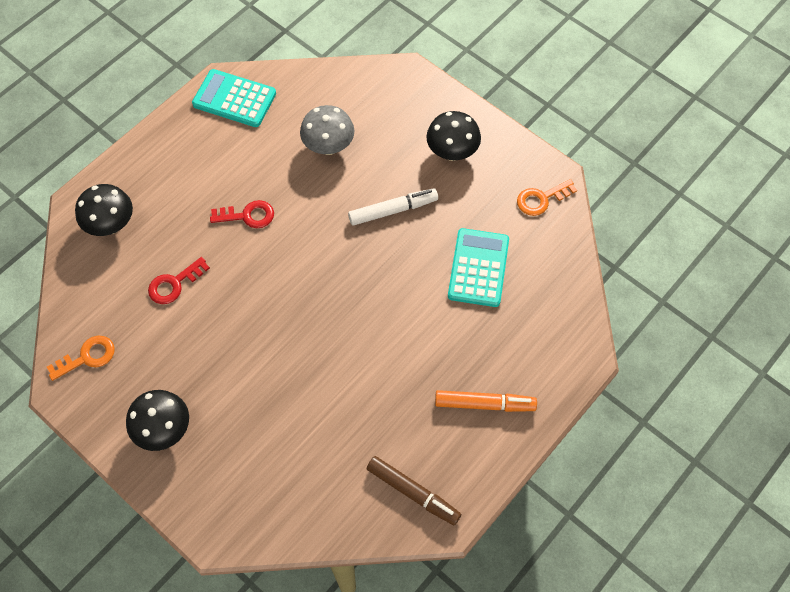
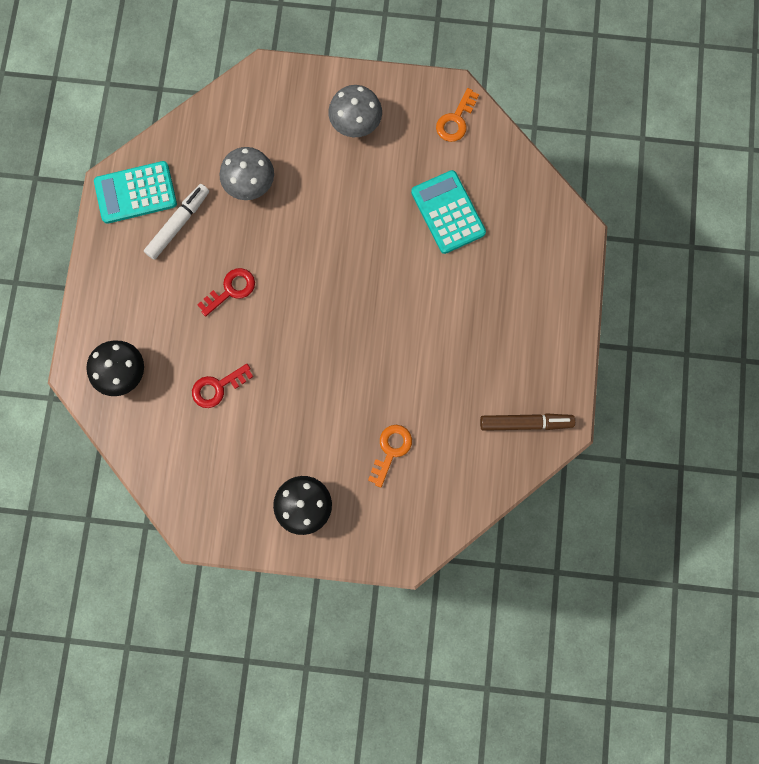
camera: 35 degrees left, 15 degrees up
(87, 357) = (197, 493): orange key -> orange key (391, 450)
(174, 284) = (217, 387): red key -> red key turned 45 degrees clockwise
(393, 210) = (345, 207): white marker -> white marker (178, 224)
(452, 152) = (355, 124): black mushroom -> grey mushroom
(484, 404) = (529, 320): orange marker -> none

